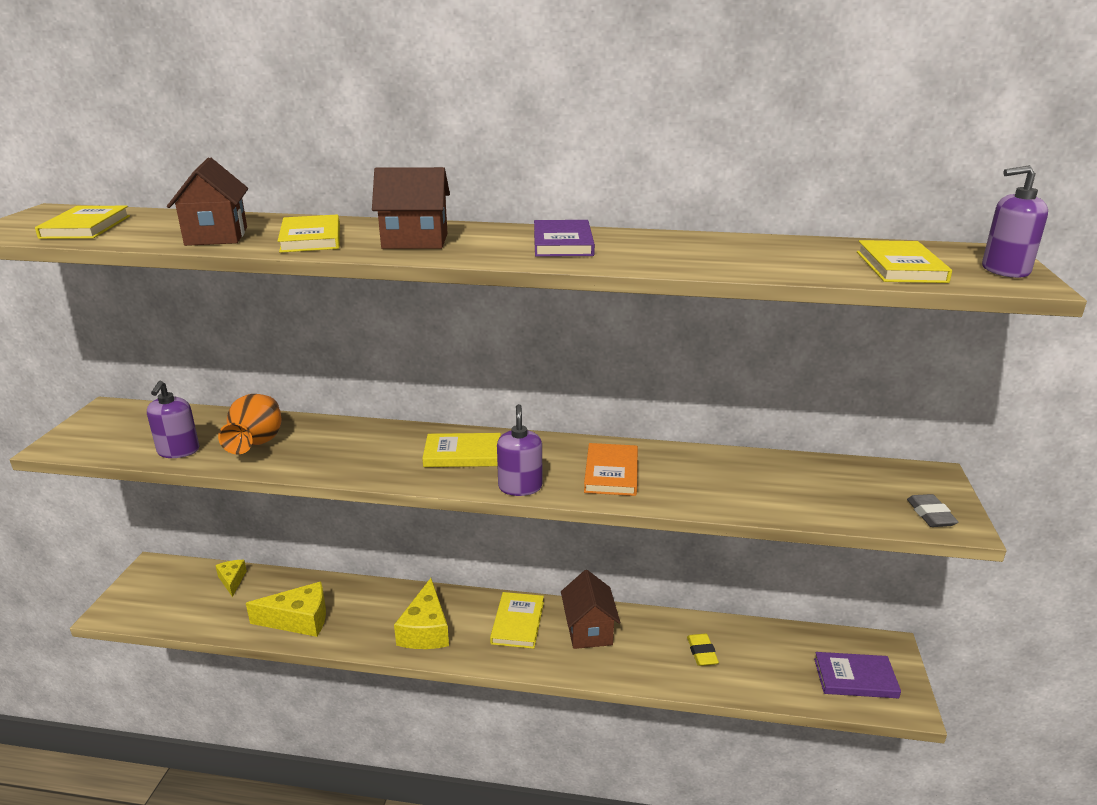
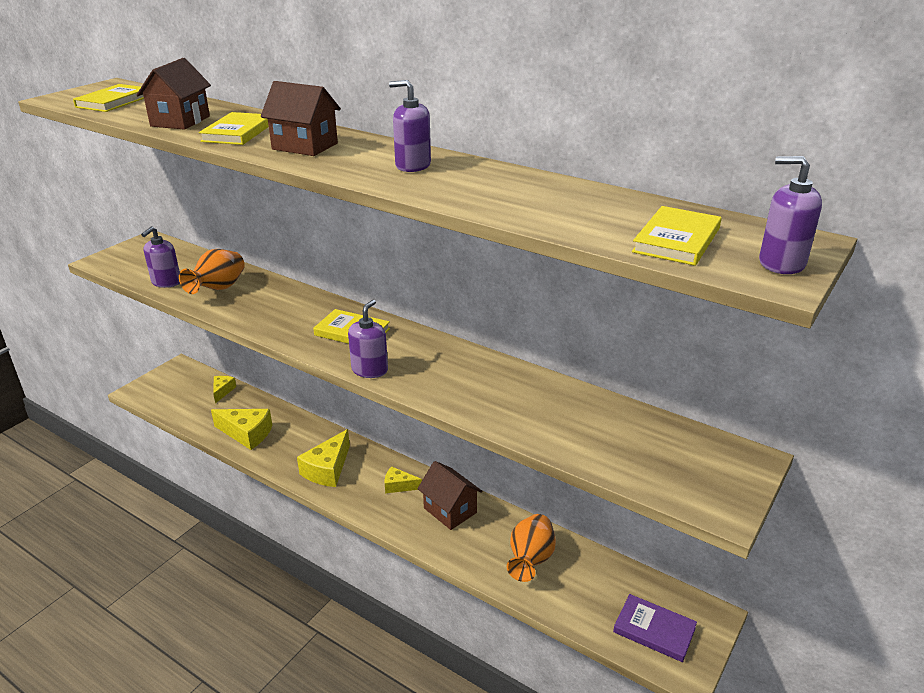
camera: 25 degrees right, 5 degrees up
(517, 622) = (399, 486): yellow book -> yellow cheese
(562, 243) = (413, 166): purple book -> purple soap dispenser
(589, 630) = (450, 510): brown house -> brown house turned 60 degrees counterclockwise
(611, 473) = (452, 377): orange book -> none
(702, 653) = (530, 560): yellow eraser -> orange vase
(930, 515) = (705, 494): grey eraser -> none

